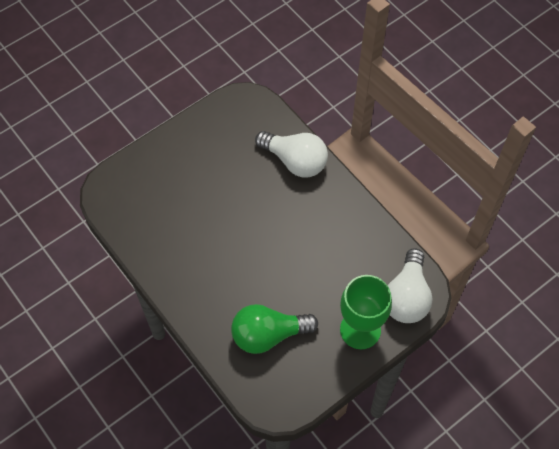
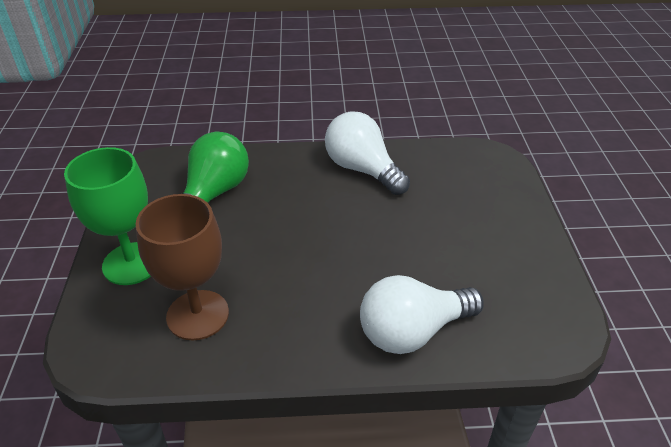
camera: 125 degrees right, 20 degrees down
(364, 264) = (197, 315): none -> brown goblet
(407, 297) = (111, 331): white light bulb -> white light bulb (362, 169)

